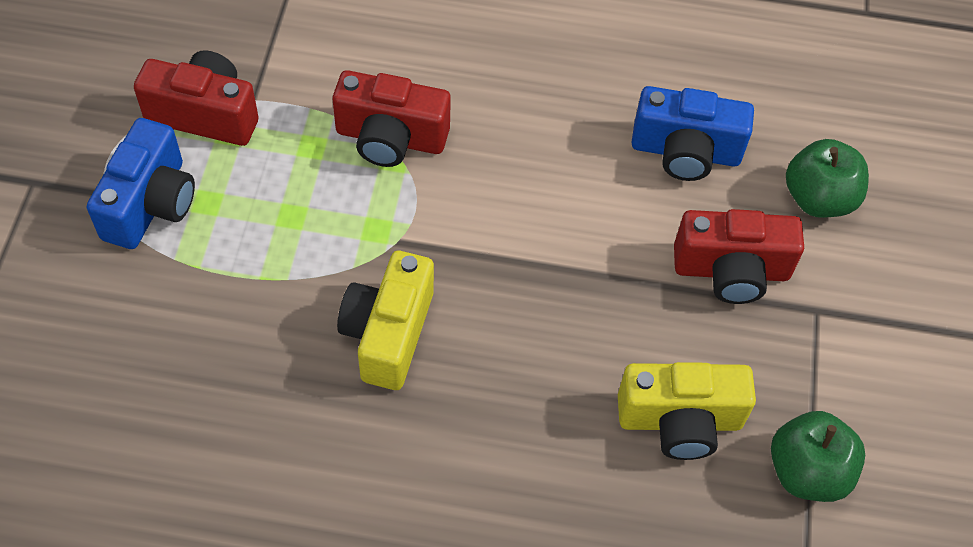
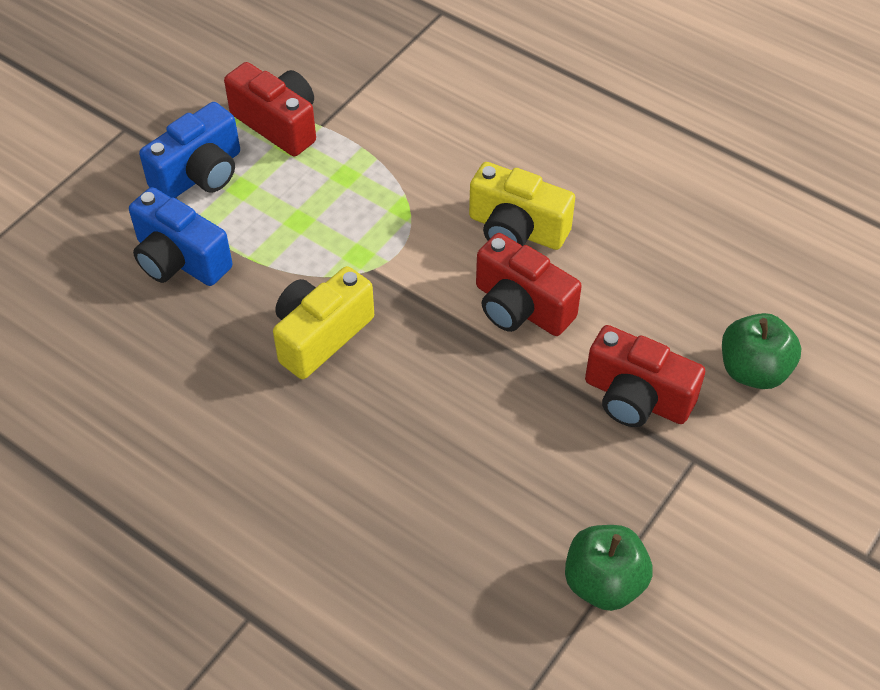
camera: 30 degrees right, 5 degrees down
(390, 138) = (411, 191): red camera -> red camera (521, 307)
(680, 421) = (517, 496): yellow camera -> yellow camera (516, 229)
(685, 152) = (654, 289): blue camera -> blue camera (180, 259)

